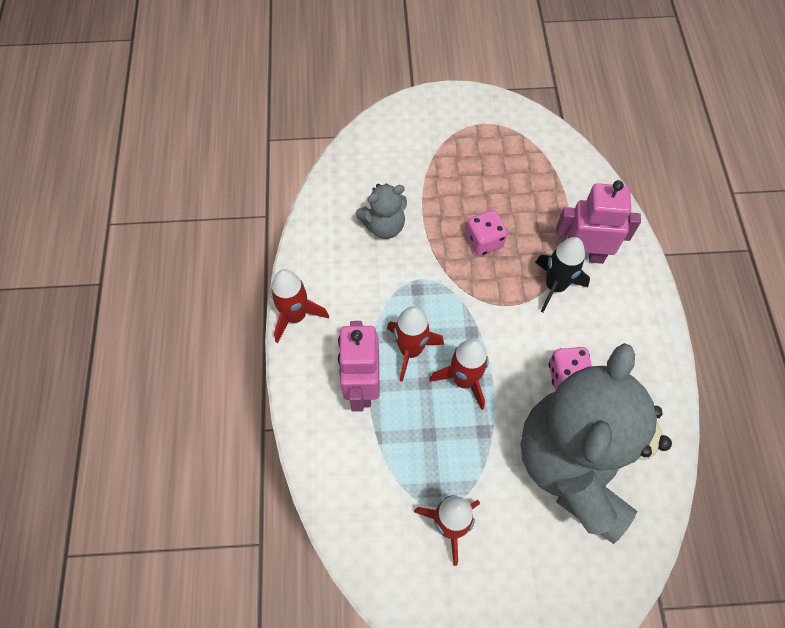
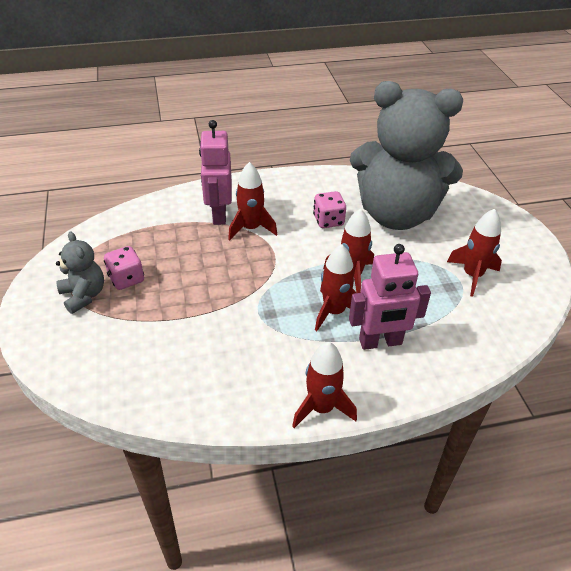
camera: 100 degrees left, 20 degrees down
(384, 226) = (200, 346): grey teddy bear -> grey teddy bear (84, 295)
(484, 241) = (211, 272): pink dice -> pink dice (126, 279)
(555, 286) = (251, 228): black rocket -> red rocket

